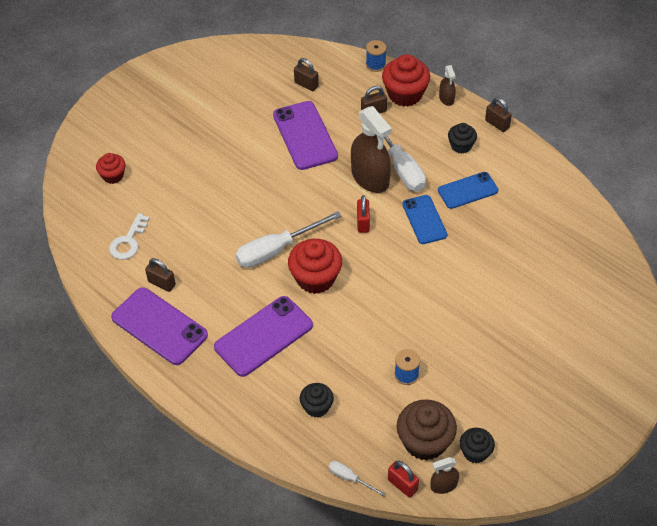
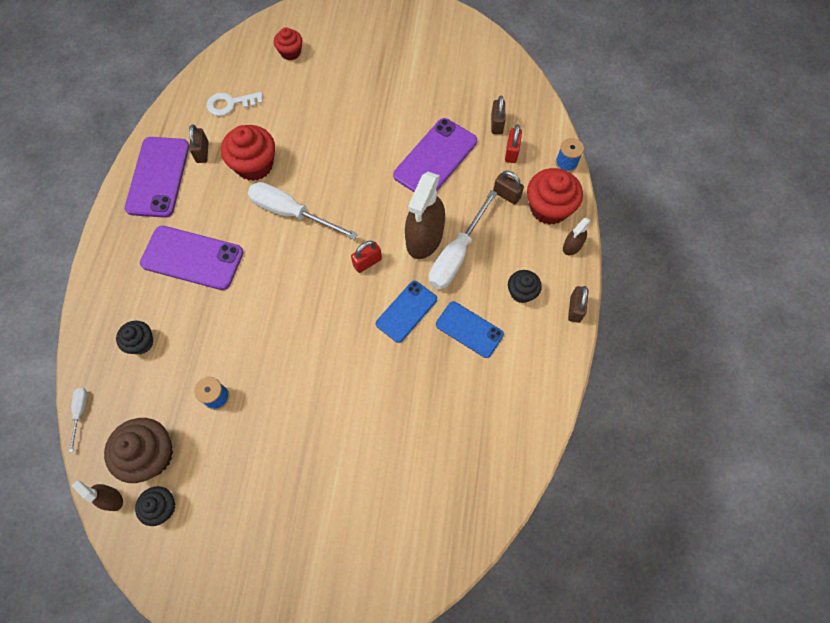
camera: 55 degrees right, 15 degrees up
(315, 278) = (279, 261): red cupcake -> red cupcake (254, 165)
(402, 485) = (94, 462): red padlock -> red padlock (511, 152)

